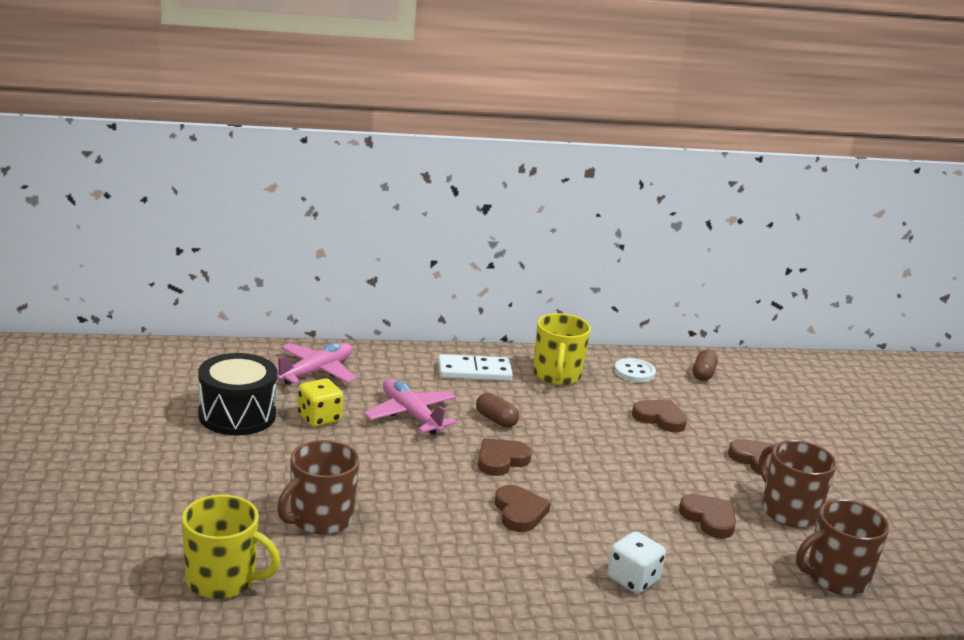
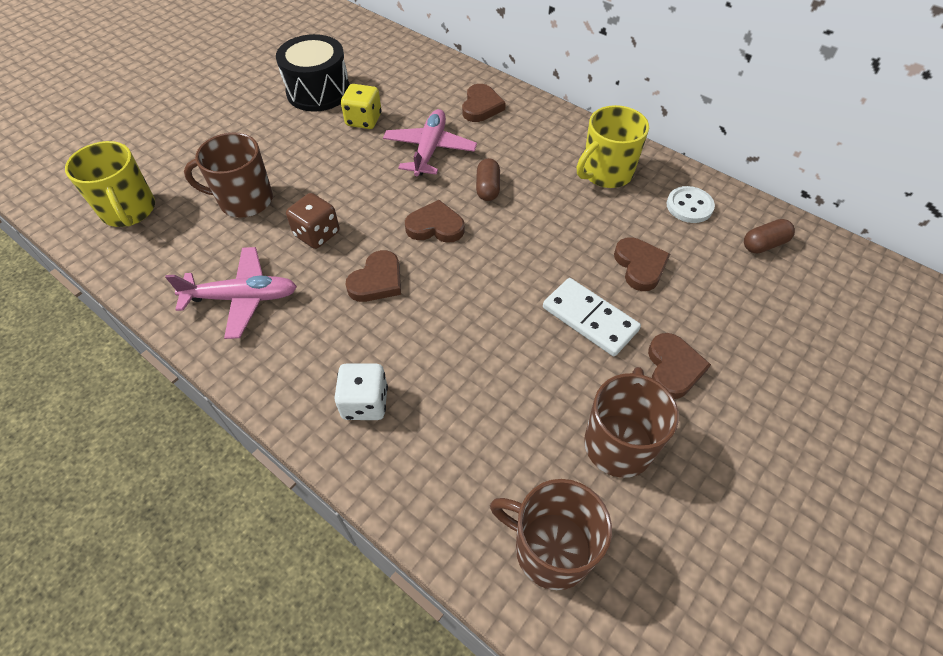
camera: 50 degrees right, 30 degrees up
(316, 372) = (419, 81): pink plane -> pink plane (242, 298)
(423, 509) = (317, 234): none -> brown dice
(474, 371) = (538, 135): white domino -> white domino (589, 319)
(709, 519) = (524, 395): brown heart -> brown heart (481, 106)

